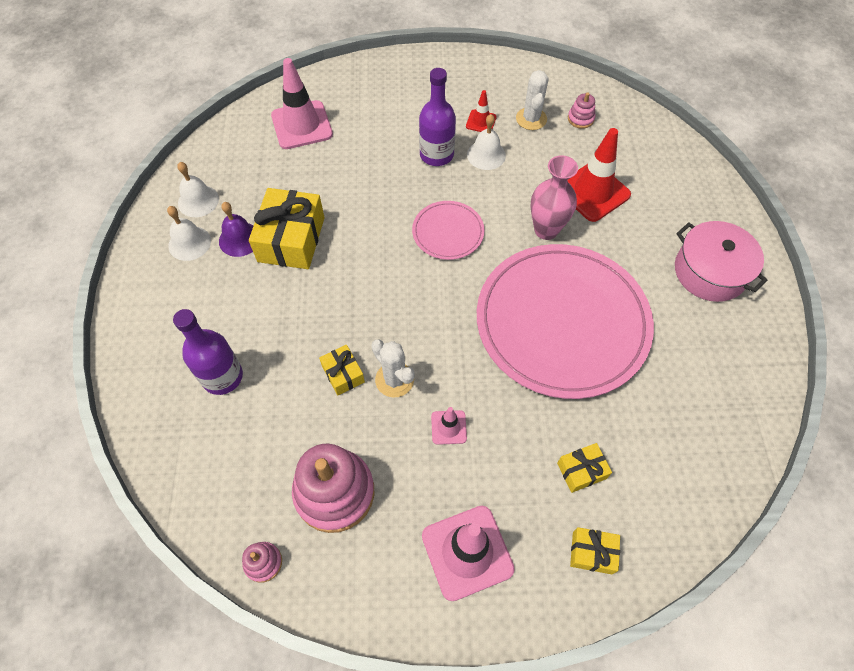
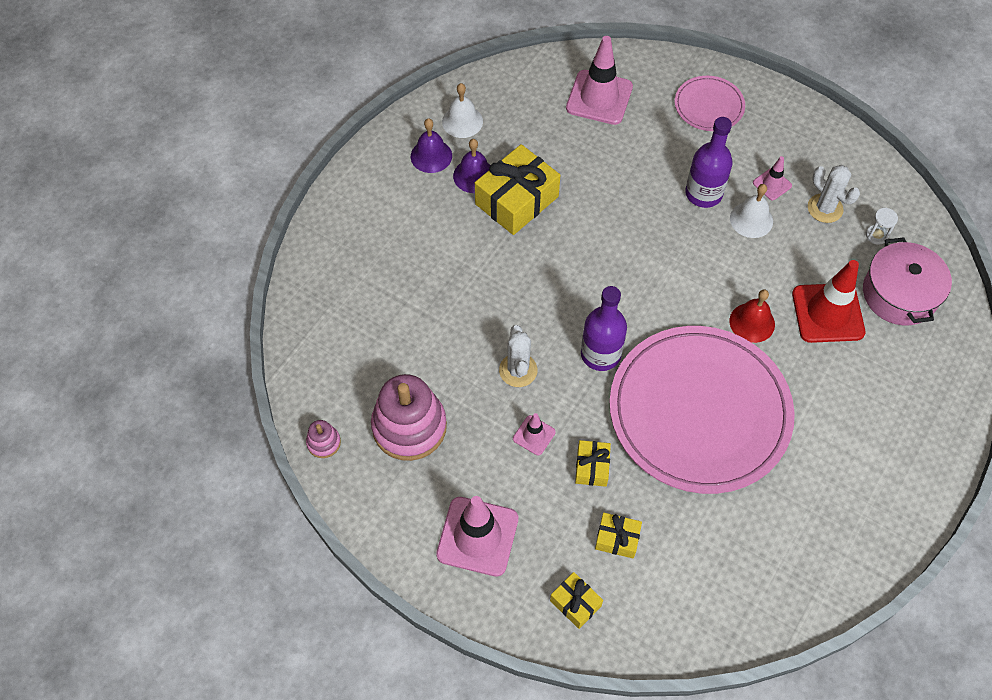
camera: 35 degrees right, 0 degrees up
(189, 243) = (431, 156): white bell -> purple bell
(222, 377) = (385, 284): purple bottle -> purple bottle (600, 354)
(343, 374) = (480, 340): yellow gift -> yellow gift (592, 467)
(448, 232) = (658, 272): pink plate -> pink plate (709, 106)
(481, 122) = (772, 184): red traffic cone -> pink traffic cone
(531, 119) = (825, 208): white cactus -> white cactus turned 75 degrees counterclockwise
(546, 230) = (752, 322): pink vase -> red bell
(580, 119) = (876, 235): pink stacking toy -> white hourglass
(710, 272) = (880, 453): pink pot -> pink pot (899, 294)

